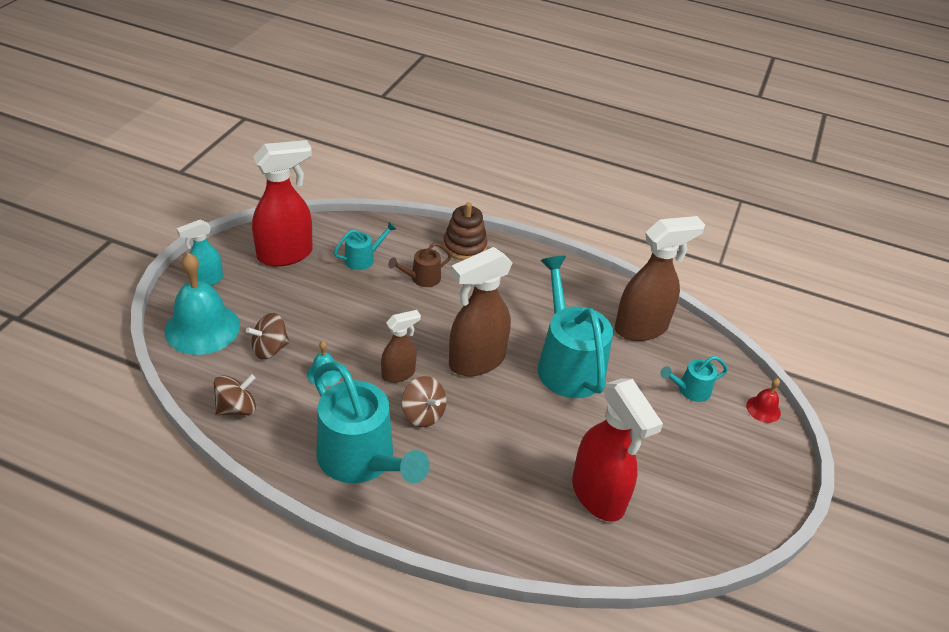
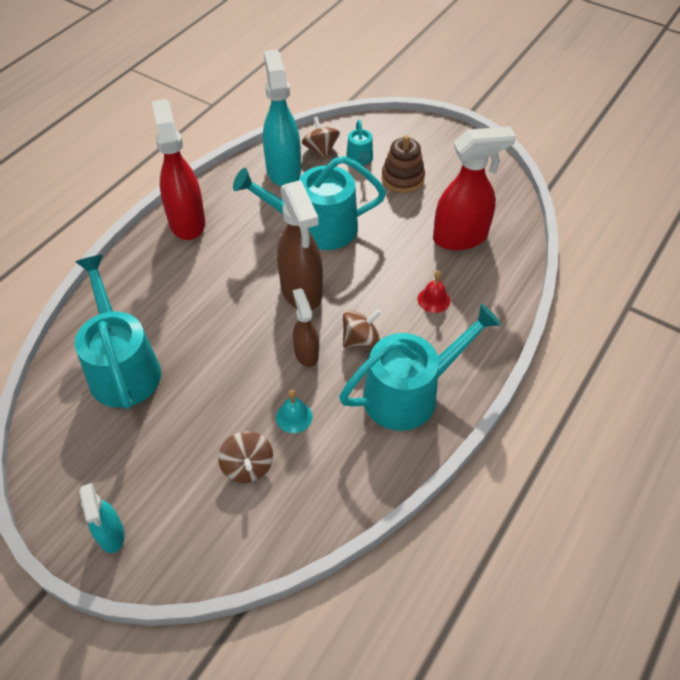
camera: 75 degrees left, 10 degrees up
(202, 328) = (197, 538): turquoise bell -> none
(237, 408) = (330, 500): brown spinning top -> brown spinning top (321, 150)
(285, 255) = (89, 445): red spray bottle -> red spray bottle (187, 222)
(363, 259) = (122, 367): turquoise watering can -> turquoise watering can, size x2.13
(422, 278) = (171, 318): brown watering can -> none
(464, 246) = (132, 275): brown stacking toy -> brown stacking toy (402, 178)
(641, 328) = (283, 170): brown spray bottle -> turquoise spray bottle
(763, 409) = (385, 125): red bell -> red bell (433, 300)

